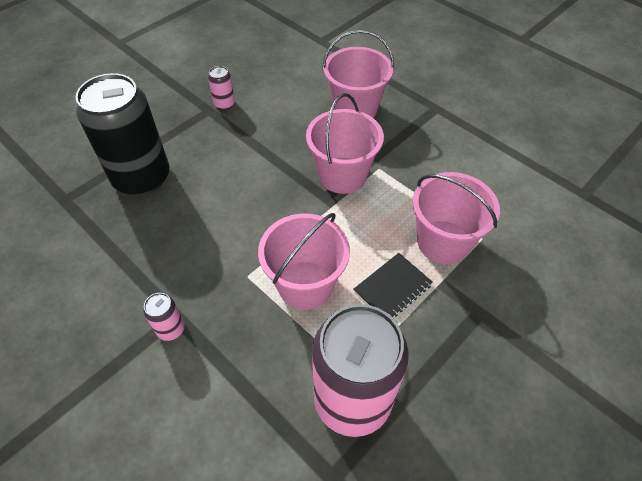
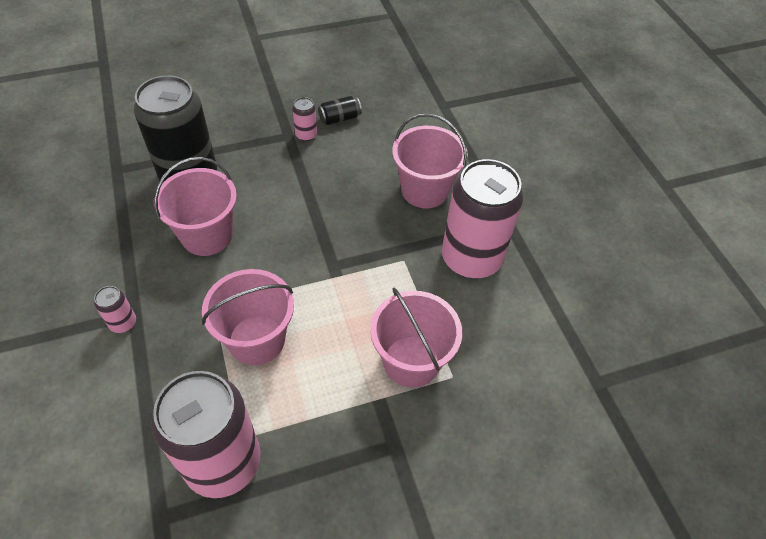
camera: 25 degrees right, 0 degrees up
(244, 80) = (340, 118): none -> black can
(342, 175) = (364, 252): pink bucket -> pink bucket (207, 235)
(392, 288) = (330, 382): black notebook -> none
(429, 145) = (471, 258): none -> pink can

